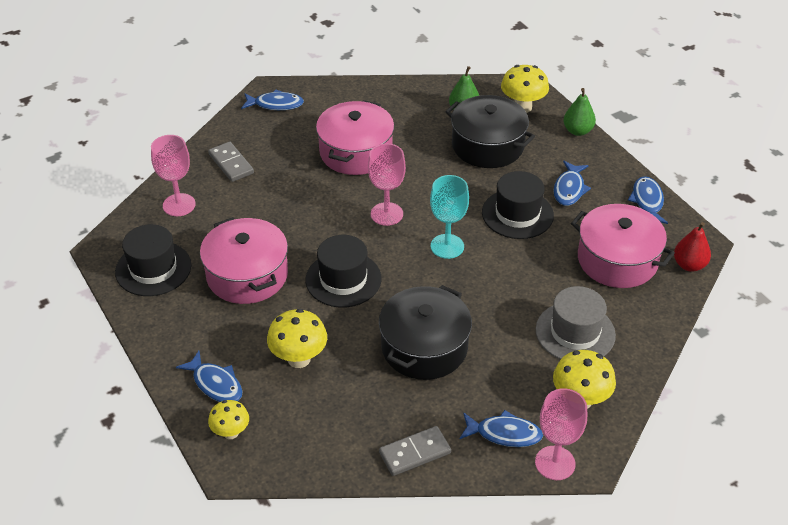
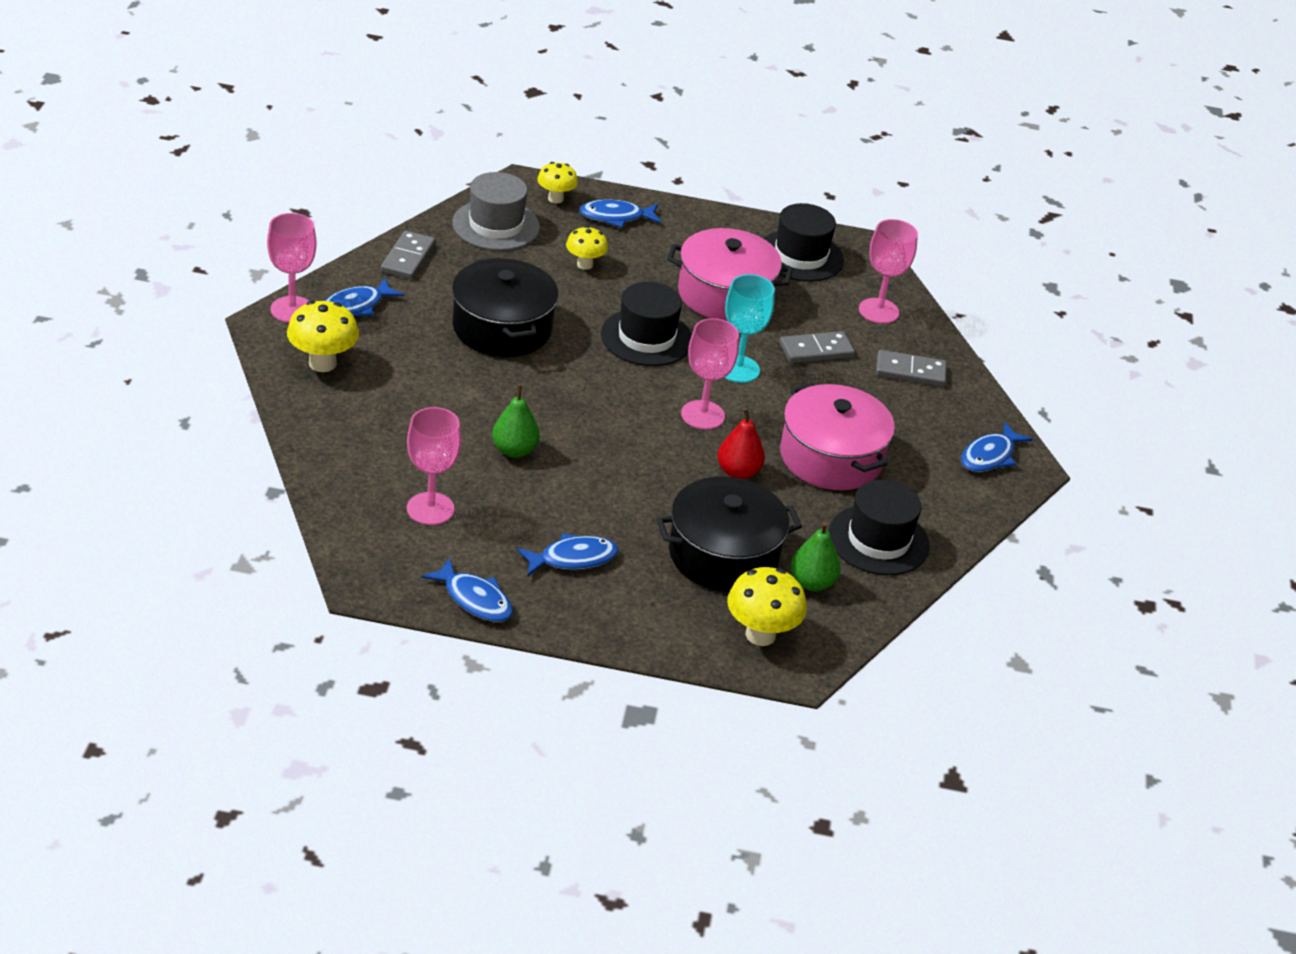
camera: 125 degrees right, 5 degrees down
(259, 207) = (816, 350): none -> grey domino
(299, 359) = (584, 264): yellow mushroom -> yellow mushroom, size x0.64
(447, 246) = (605, 420): turquoise goblet -> turquoise goblet (738, 369)
(517, 214) = (586, 495): black hat -> black hat (878, 540)
(569, 189) = (573, 559): blue fish -> blue fish turned 105 degrees clockwise
(575, 332) = (390, 414): grey hat -> grey hat (496, 225)
(577, 131) = (659, 644): green pear -> green pear (514, 450)
(617, 260) = (430, 509): pink pot -> pink goblet
(689, 265) = (352, 550): red pear -> red pear (738, 472)

